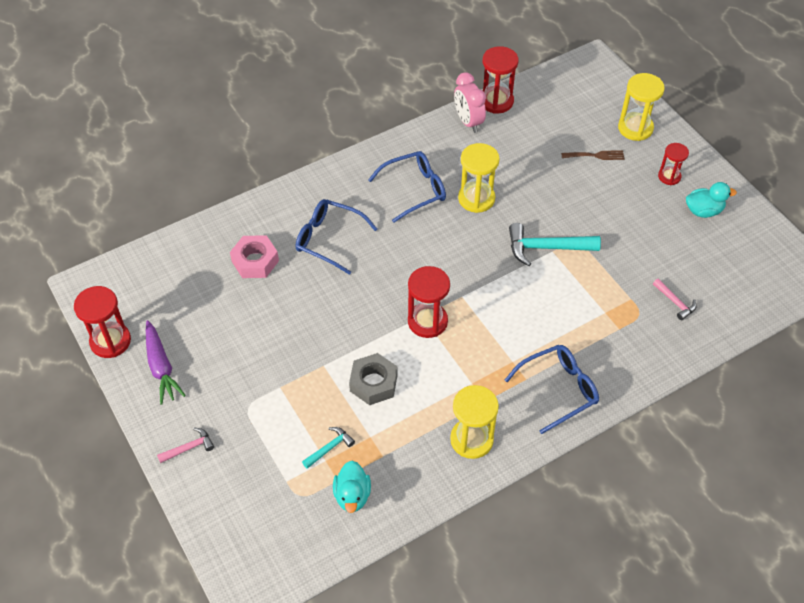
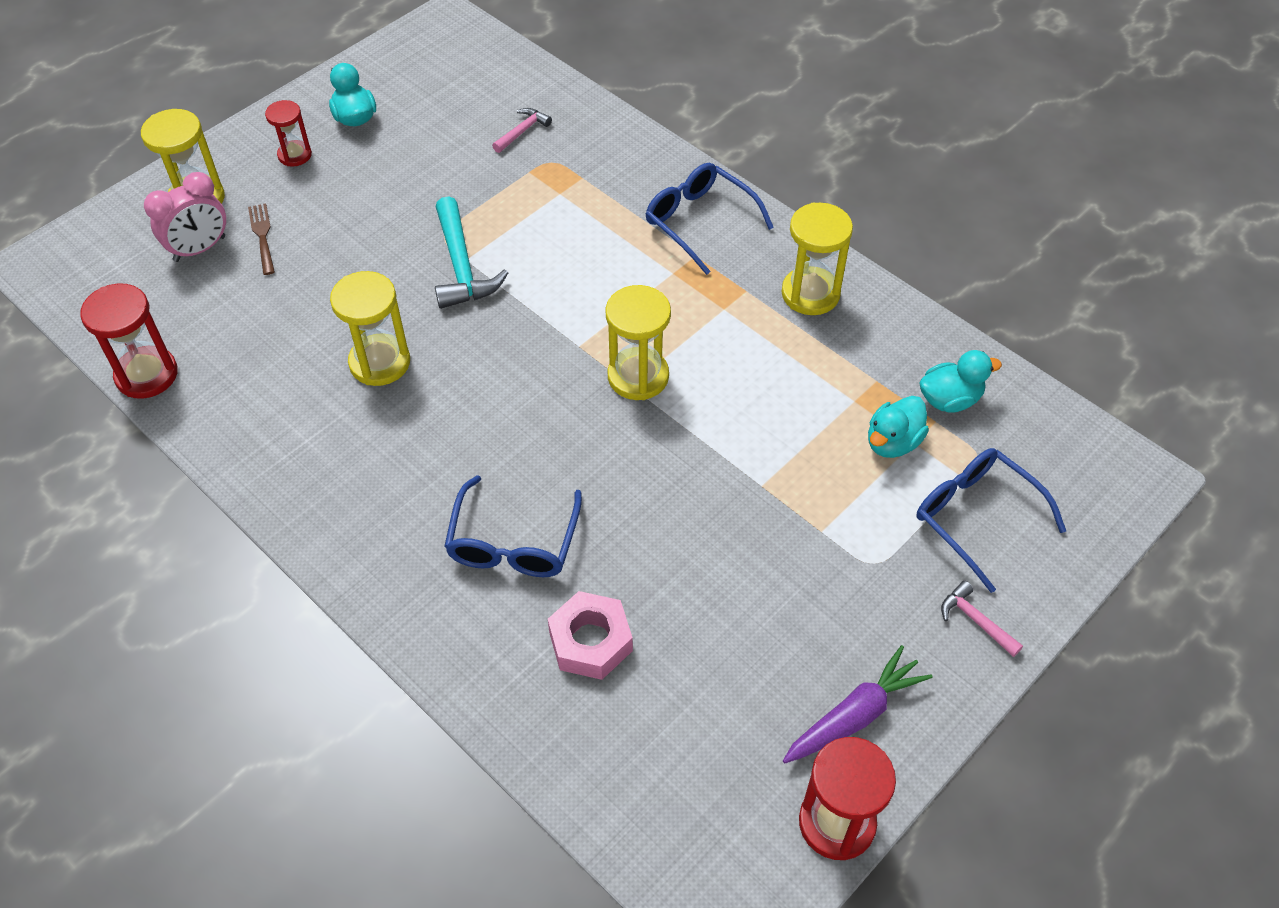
camera: 105 degrees left, 0 degrees up
(329, 448) = (892, 442): turquoise hammer -> turquoise duck
(373, 383) = (768, 416): grey nut -> none
(415, 189) = (375, 446): blue glasses -> blue glasses (975, 516)
(427, 321) = (638, 376): red hourglass -> yellow hourglass
(468, 122) = (202, 404): pink clock -> pink clock (199, 249)

